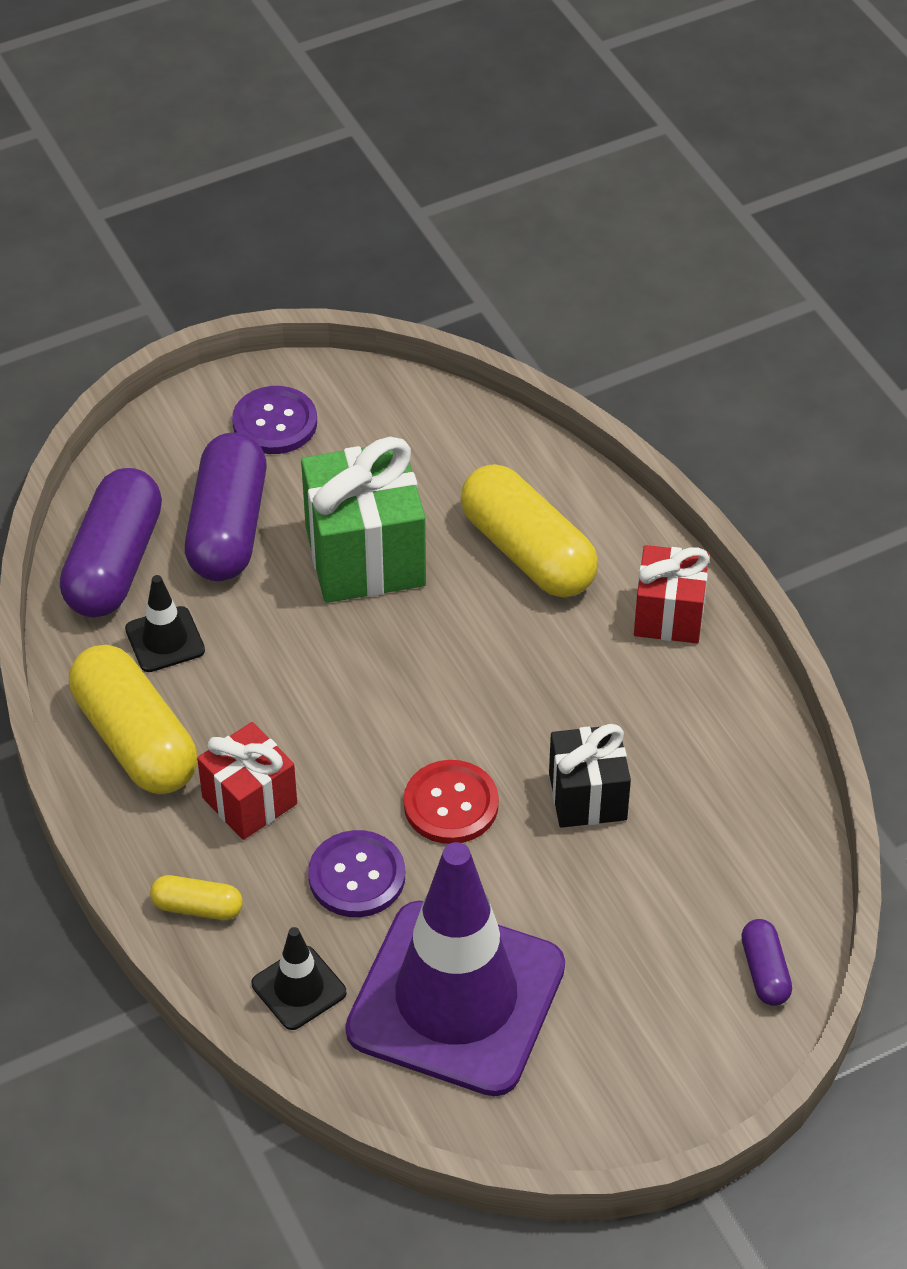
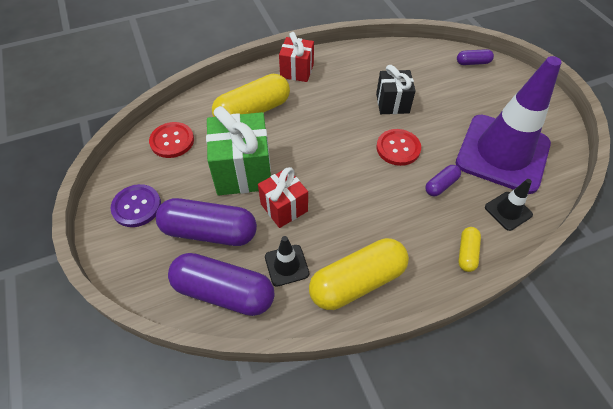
camera: 85 degrees left, 5 degrees up
(249, 801) = (398, 227): red gift -> red gift (284, 207)
(357, 876) = (441, 185): purple button -> purple capsule
(431, 440) = (172, 141): none -> red button

